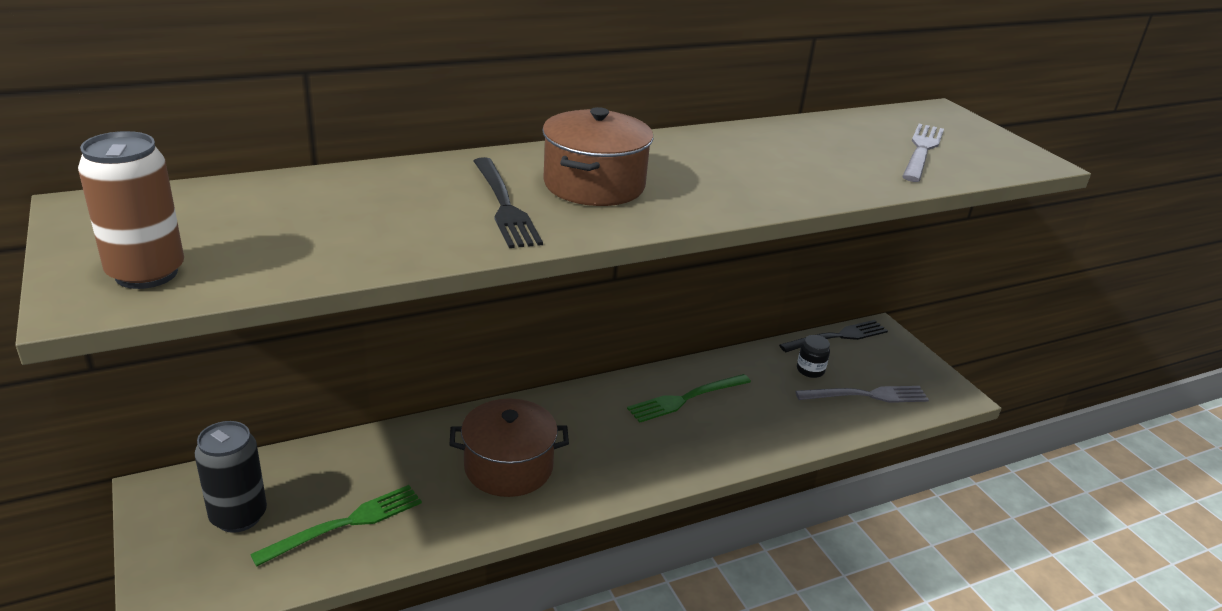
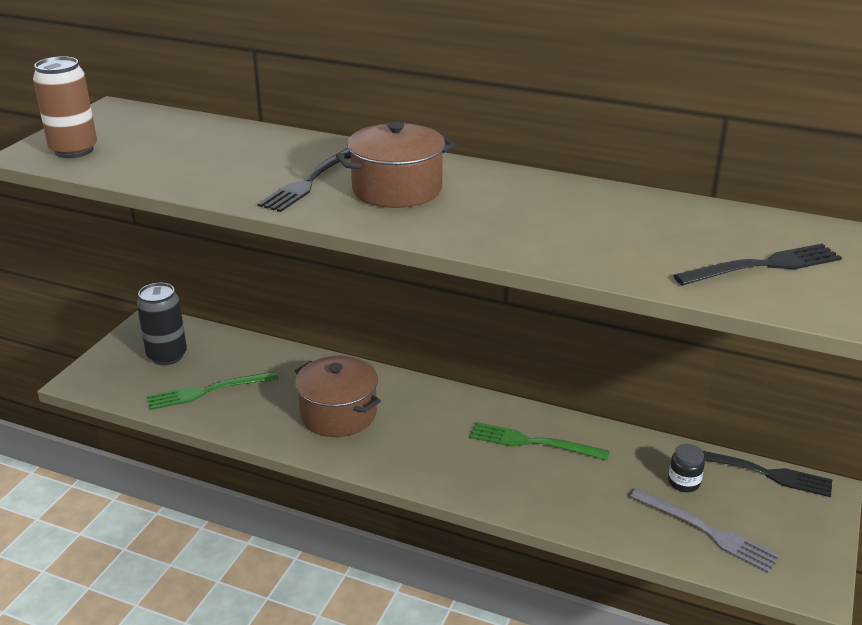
camera: 50 degrees right, 0 degrees up
(346, 524) = (208, 391): green fork -> green fork turned 150 degrees clockwise
(922, 150) = (764, 266): grey fork -> black fork

